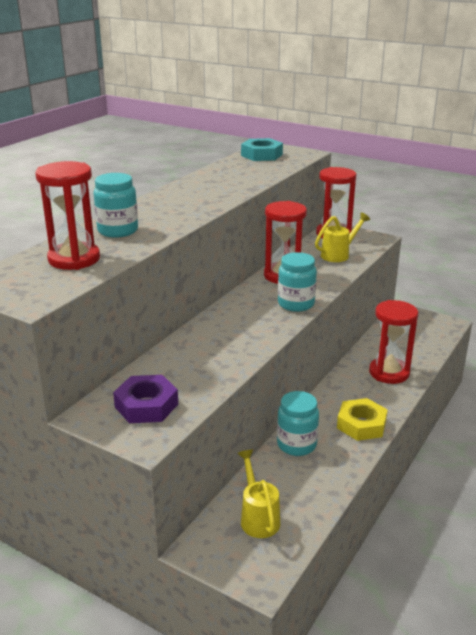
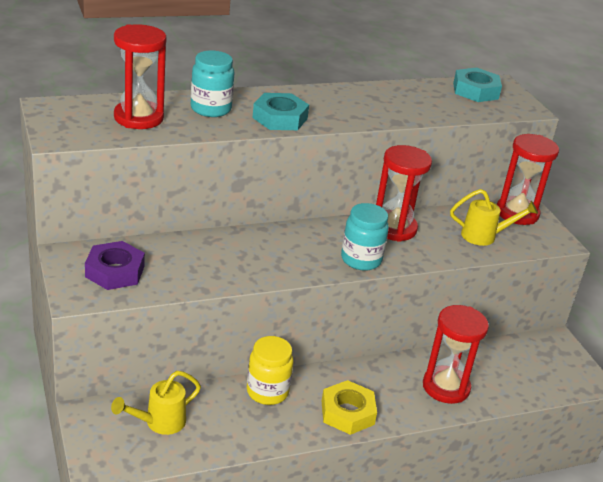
camera: 35 degrees right, 5 degrees up
(177, 216) = (280, 118): none -> turquoise nut
(258, 517) = (159, 423): yellow watering can -> yellow watering can turned 150 degrees counterclockwise
(296, 444) = (267, 392): turquoise jar -> yellow jar

